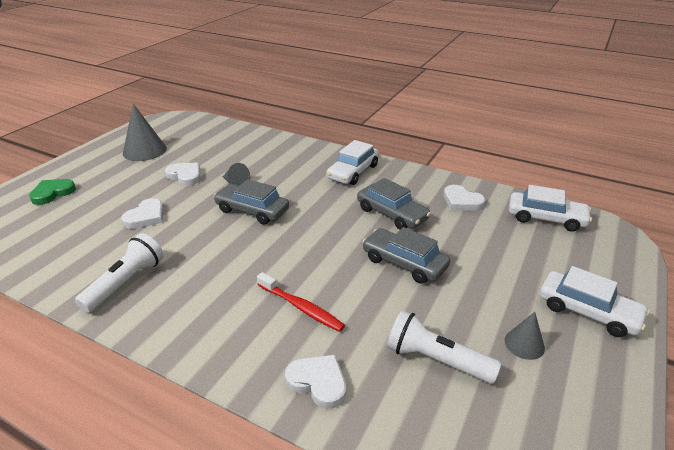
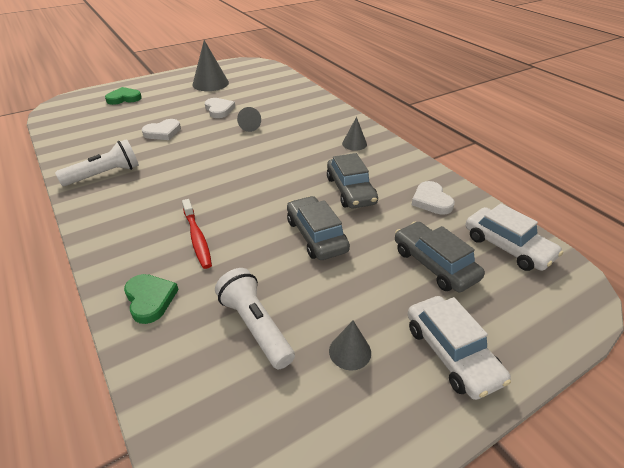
camera: 30 degrees right, 5 degrees up
(252, 210) = (239, 151): grey car -> grey car (434, 264)
(318, 382) = (150, 299): white heart -> green heart
(353, 172) = (354, 144): white car -> grey cone

